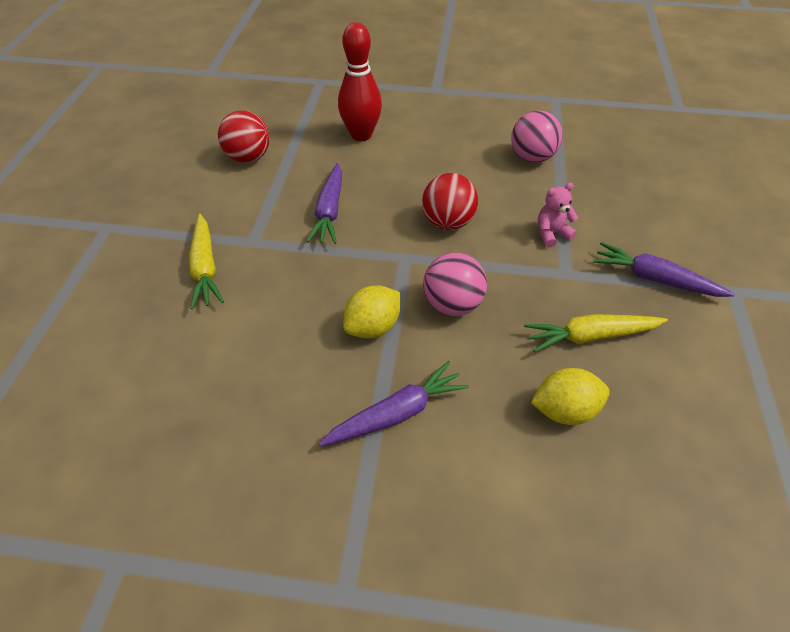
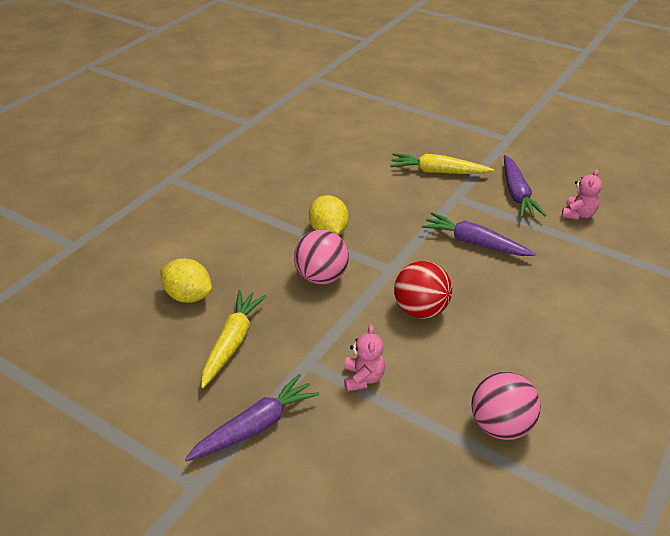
camera: 115 degrees right, 10 degrees down
(248, 157) = (578, 214): red ball -> pink teddy bear
(361, 135) = (597, 295): red bowling pin -> none
(397, 413) = (251, 222): purple carrot -> purple carrot (517, 194)
(564, 410) = (188, 296): yellow lemon -> yellow lemon turned 75 degrees counterclockwise

